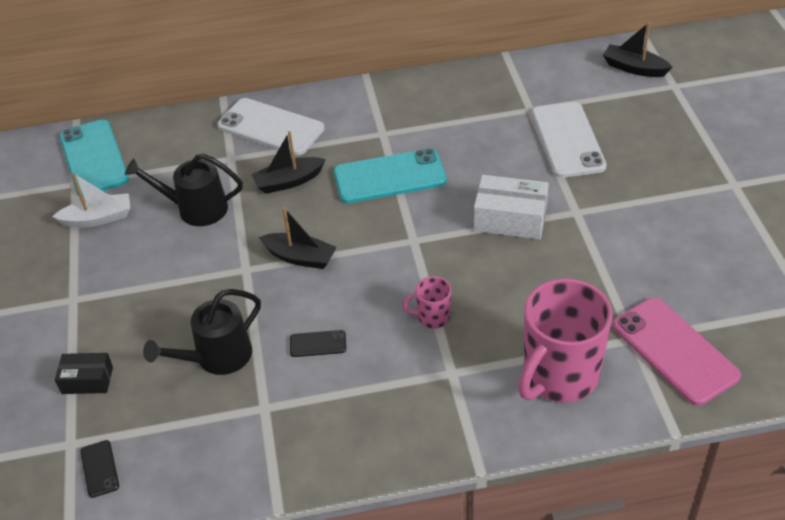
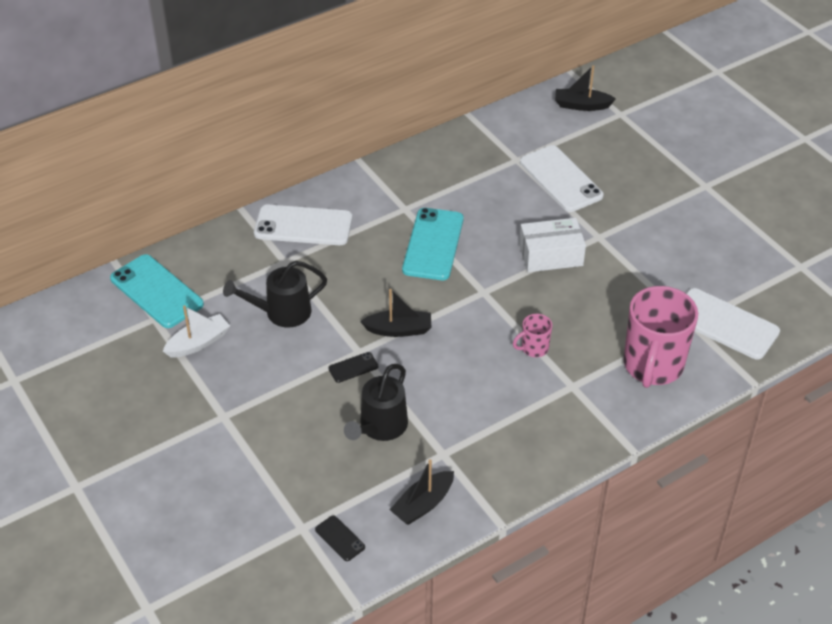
camera: 25 degrees left, 0 degrees up
(87, 380) = (282, 476): black box -> none
(288, 181) = (349, 269): black boat -> black boat (423, 504)
(318, 344) = (456, 394): black phone -> black phone (353, 367)
(389, 177) = (433, 244): turquoise phone -> turquoise phone turned 45 degrees counterclockwise
(674, 350) = (724, 324): pink phone -> white phone

